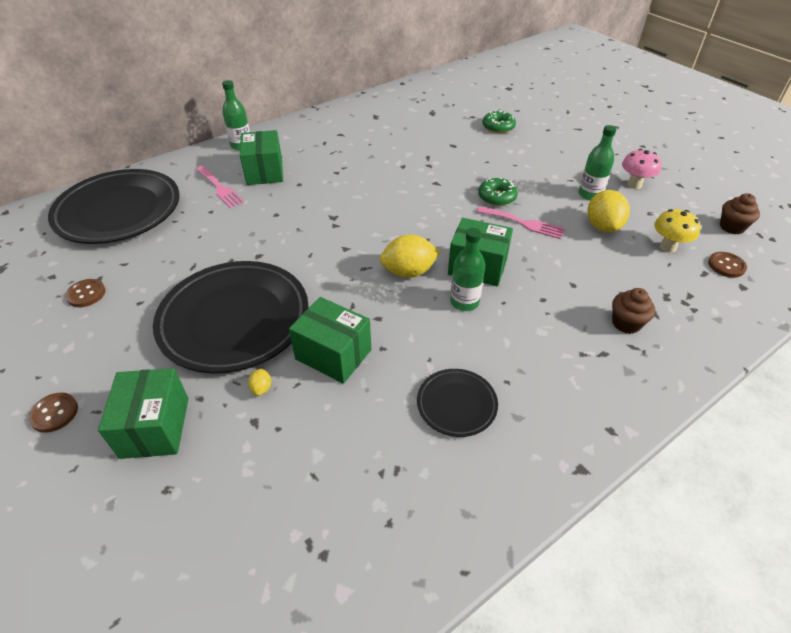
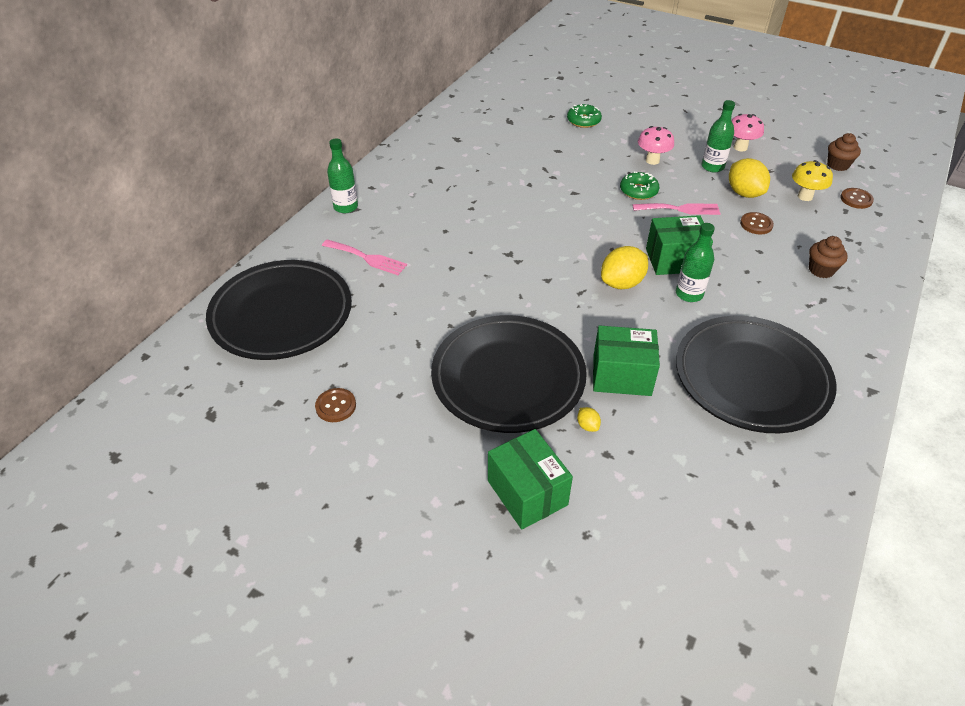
camera: 25 degrees left, 0 degrees up
(54, 413) = (422, 519): brown button -> brown button (756, 224)
(264, 172) = (398, 228): green box -> none
(456, 404) = (751, 378): black plate -> black plate, size x2.12
(534, 174) = (652, 160): none -> pink mushroom

